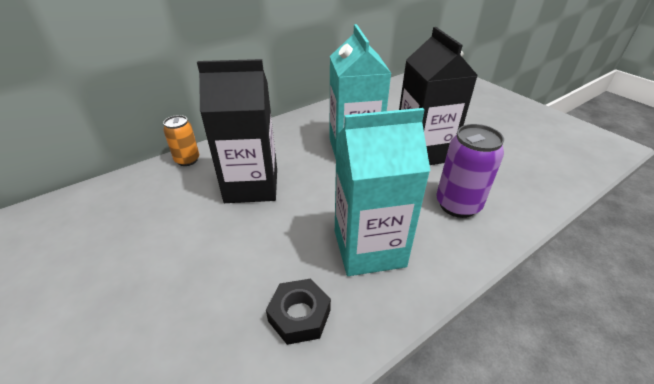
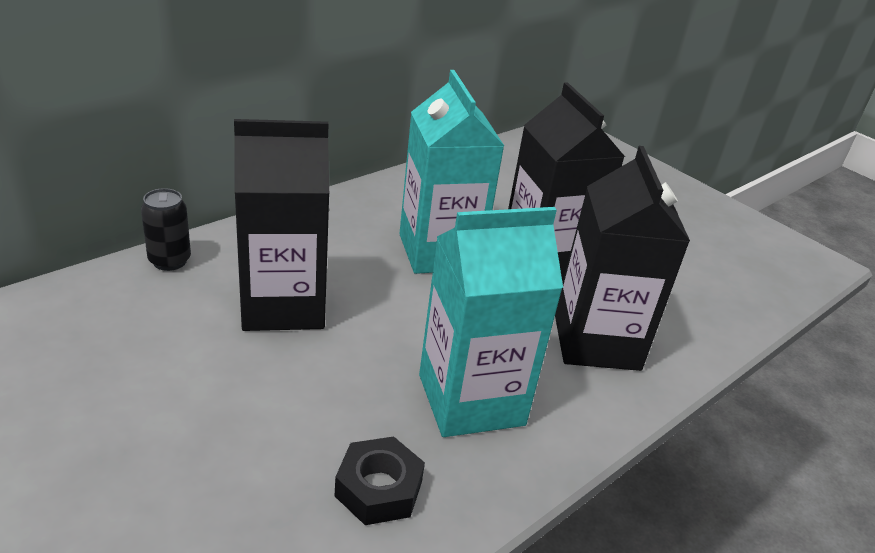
camera: 10 degrees left, 5 degrees down
(187, 160) = (169, 261): orange can -> black can
(457, 205) = (596, 341): purple can -> black carton

